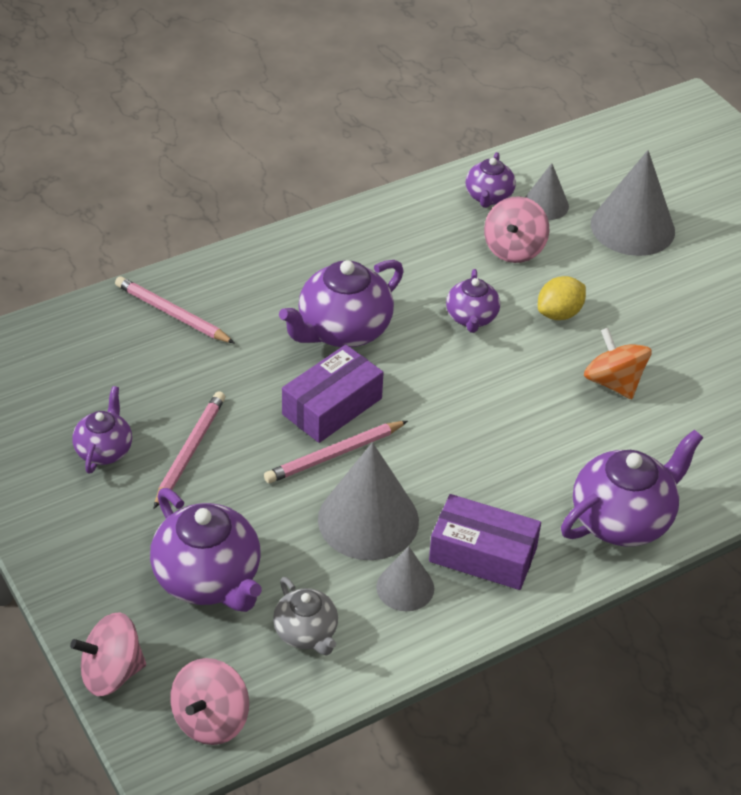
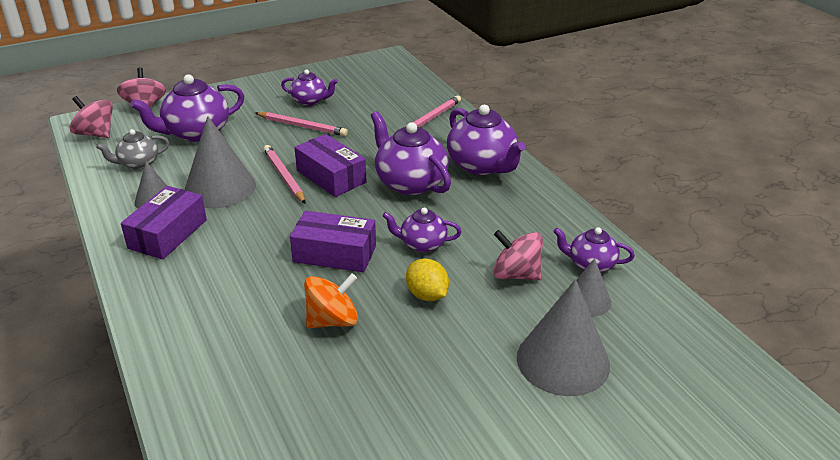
camera: 95 degrees right, 10 degrees down
(500, 389) = (335, 254): none -> purple box
(623, 519) = (171, 308): purple teapot -> purple teapot (482, 166)

